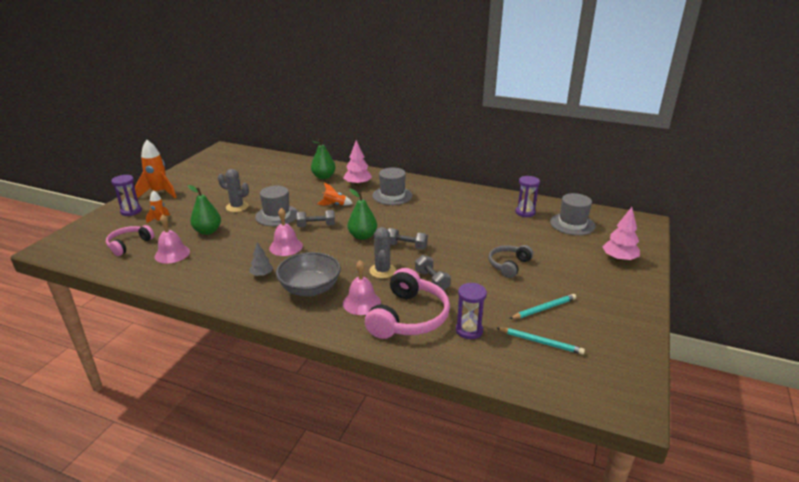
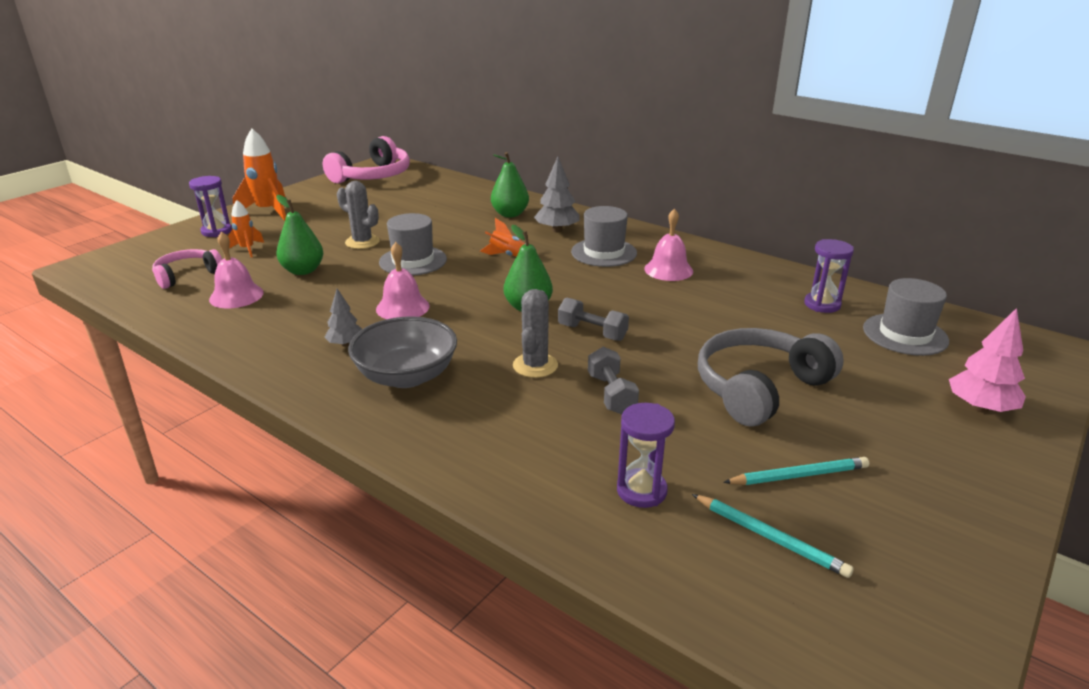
camera: 15 degrees right, 0 degrees up
(316, 226) = (464, 283): grey dumbbell -> none
(358, 184) = (557, 230): pink tree -> grey tree
(361, 303) = (477, 411): pink bell -> pink bell (668, 270)
(408, 317) = (544, 449): pink headphones -> pink headphones (373, 176)
(509, 265) = (759, 388): grey headphones -> grey headphones, size x1.68

